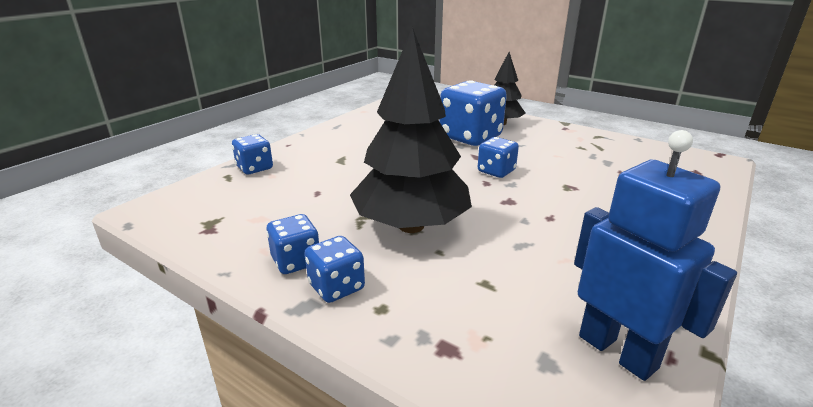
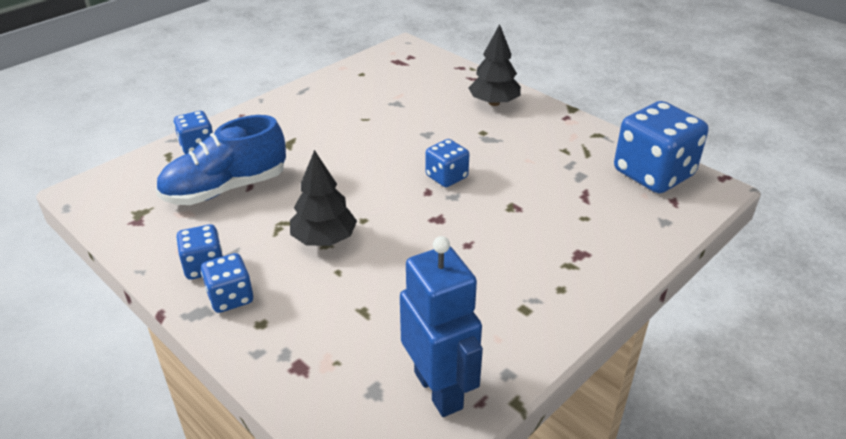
camera: 10 degrees right, 10 degrees up
(294, 196) = (225, 189): none -> blue shoe
(411, 226) = (324, 239): black tree -> black tree, size x0.57
(470, 137) = (445, 122): blue dice -> blue dice (653, 174)

